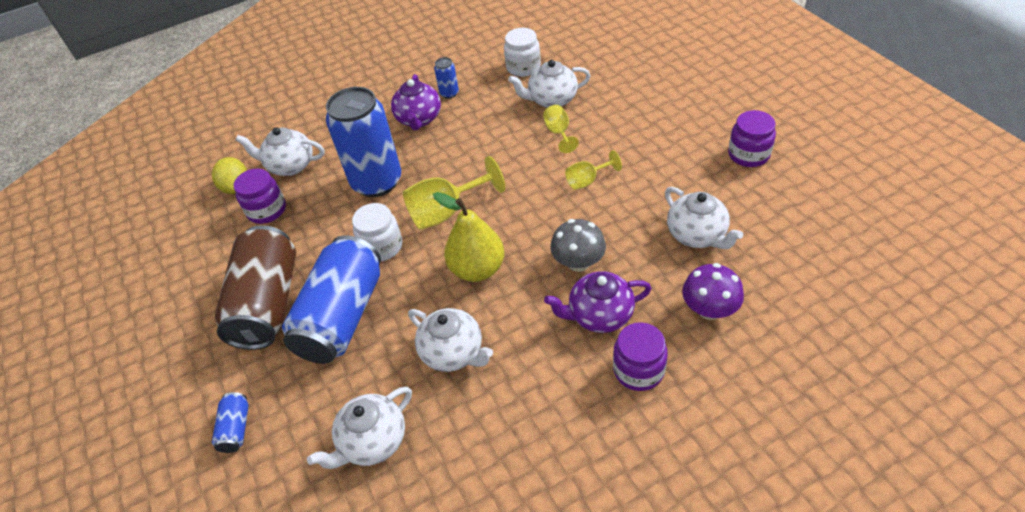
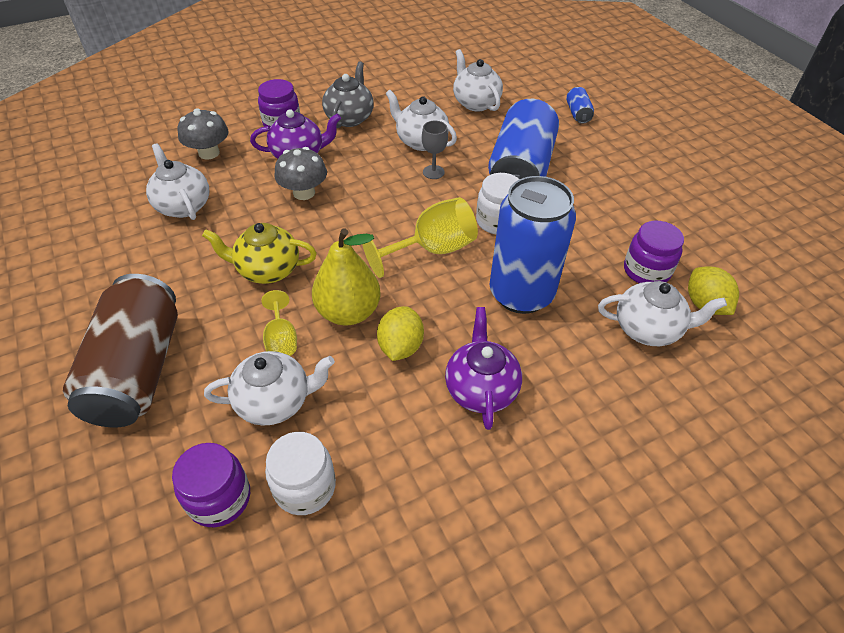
camera: 175 degrees right, 0 degrees up
(268, 303) = (595, 184): brown can -> brown can (138, 370)
(372, 441) = (475, 103): white teapot -> white teapot turned 75 degrees counterclockwise
(440, 303) = (433, 172): none -> grey goblet
(449, 93) = (437, 439): blue can -> none
(472, 137) = (400, 347): none -> yellow lemon
(477, 269) = (399, 195): yellow pear -> yellow pear (348, 312)
(549, 391) = (350, 118): none -> grey teapot
(587, 181) = (267, 270): yellow goblet -> yellow teapot
(709, 309) = (209, 153): purple mushroom -> grey mushroom
(748, 155) = (69, 282): purple jar -> purple jar (219, 498)

